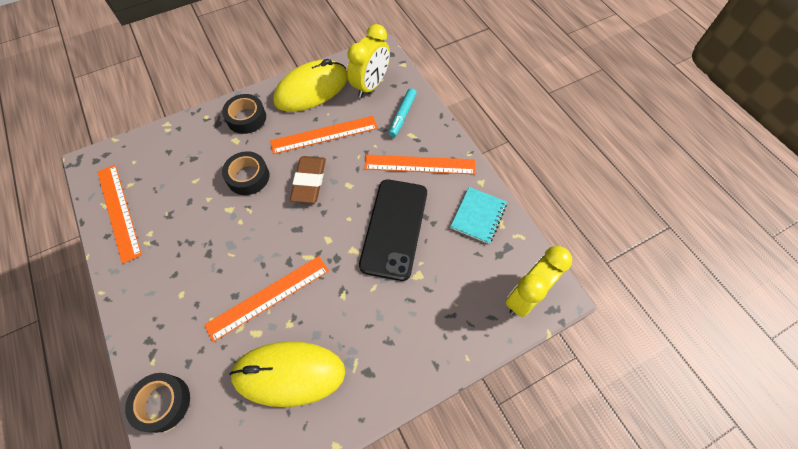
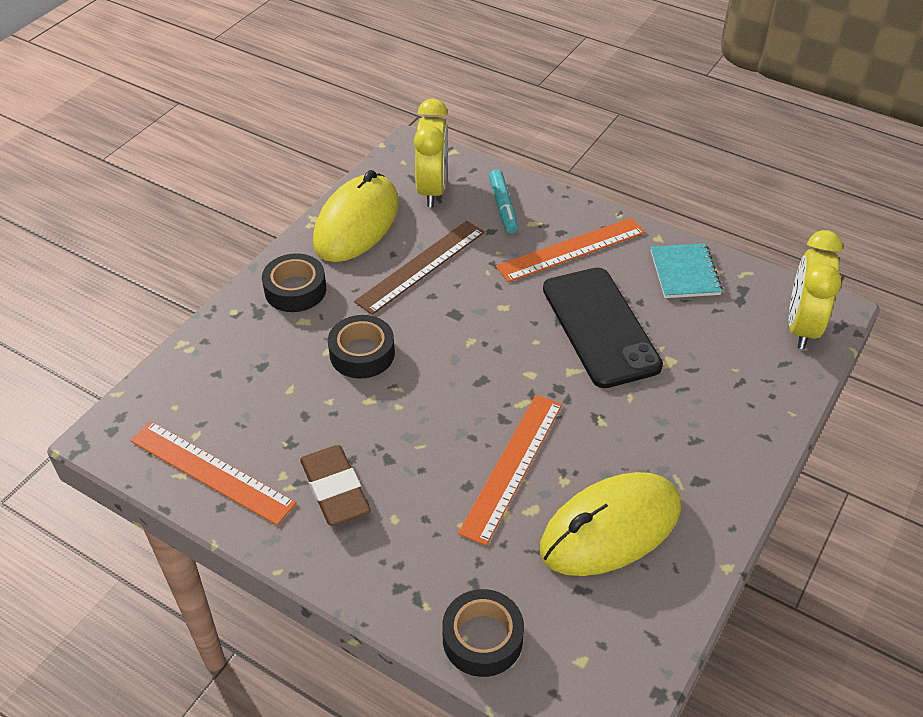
camera: 30 degrees left, 15 degrees down
(309, 181) = (449, 324): brown eraser -> brown eraser (335, 489)
(324, 134) = (421, 266): orange ruler -> brown ruler

